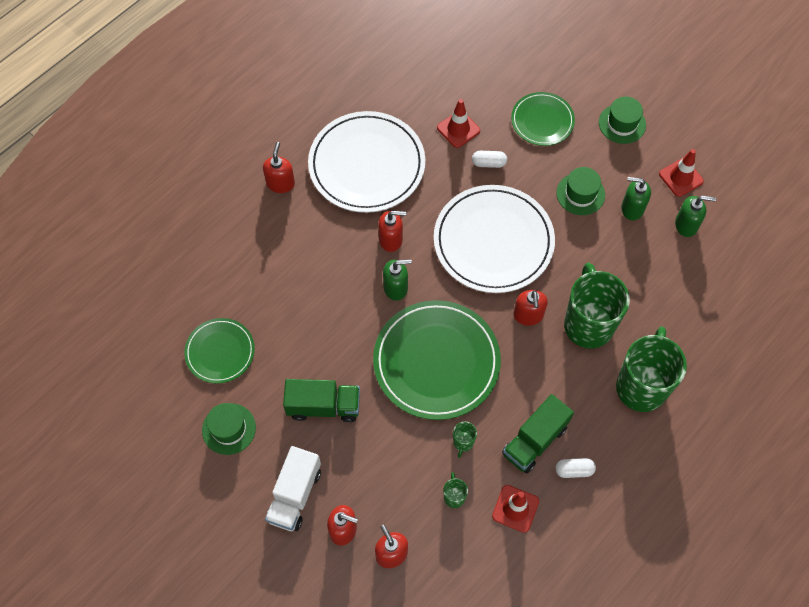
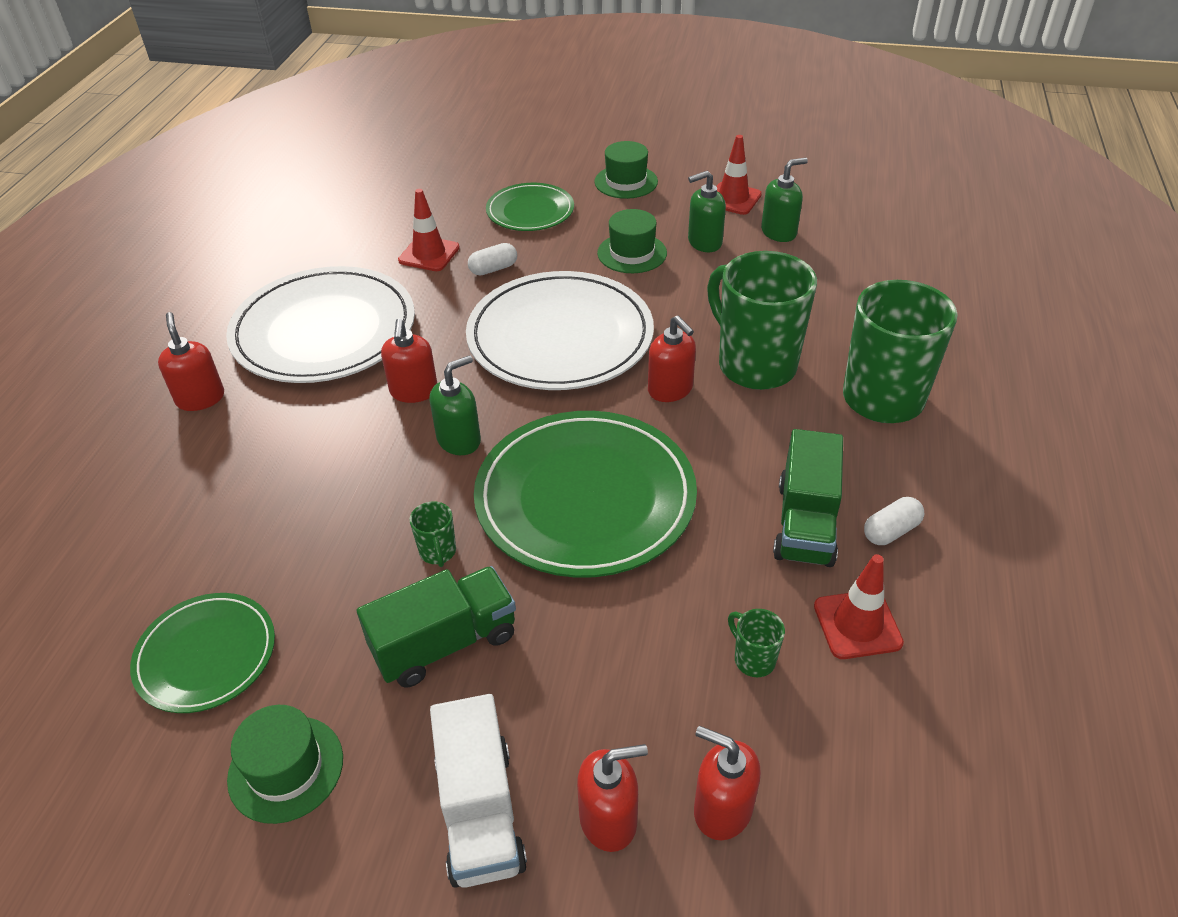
camera: 30 degrees left, 20 degrees down
(391, 239) = (414, 391): red soap dispenser -> red soap dispenser turned 120 degrees clockwise
(463, 442) = (706, 578): green mug -> green mug (438, 552)

